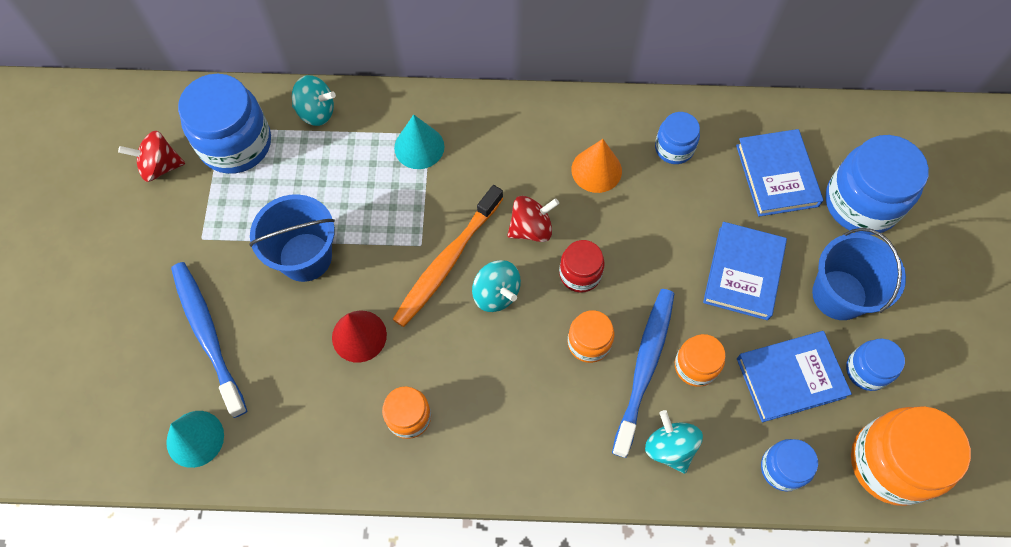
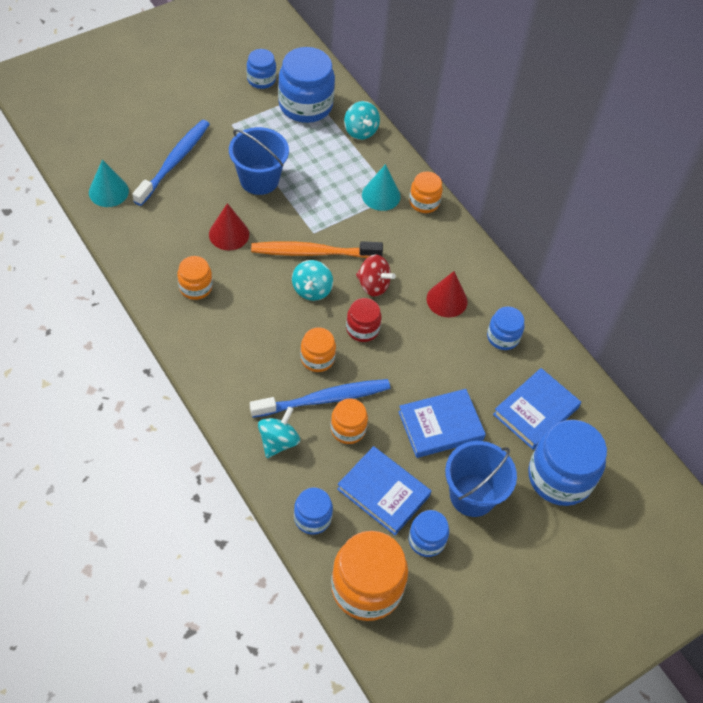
camera: 50 degrees right, 10 degrees down
(160, 166) = (261, 79): red spinning top -> blue jar
(458, 112) = (424, 202): none -> orange jar
(596, 170) = (447, 300): orange cone -> red cone

